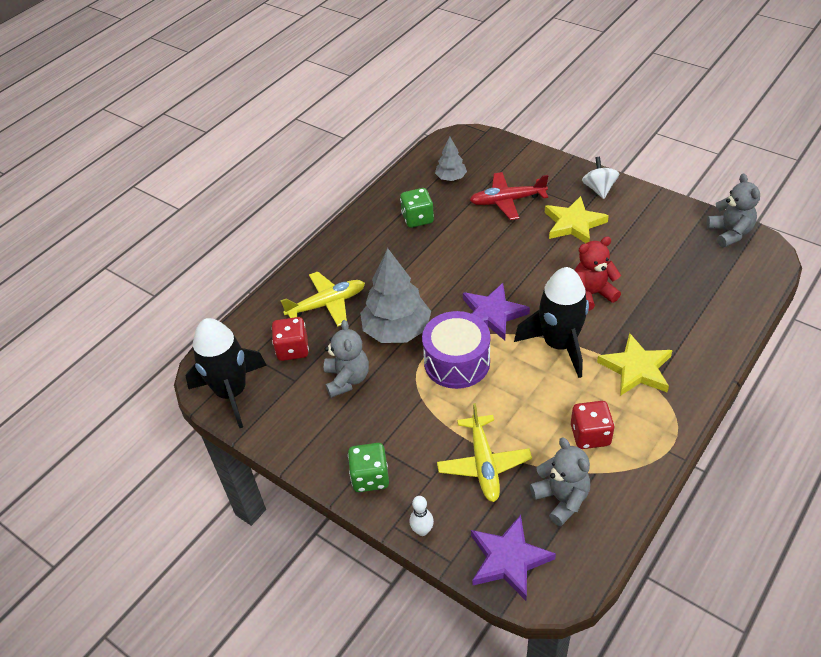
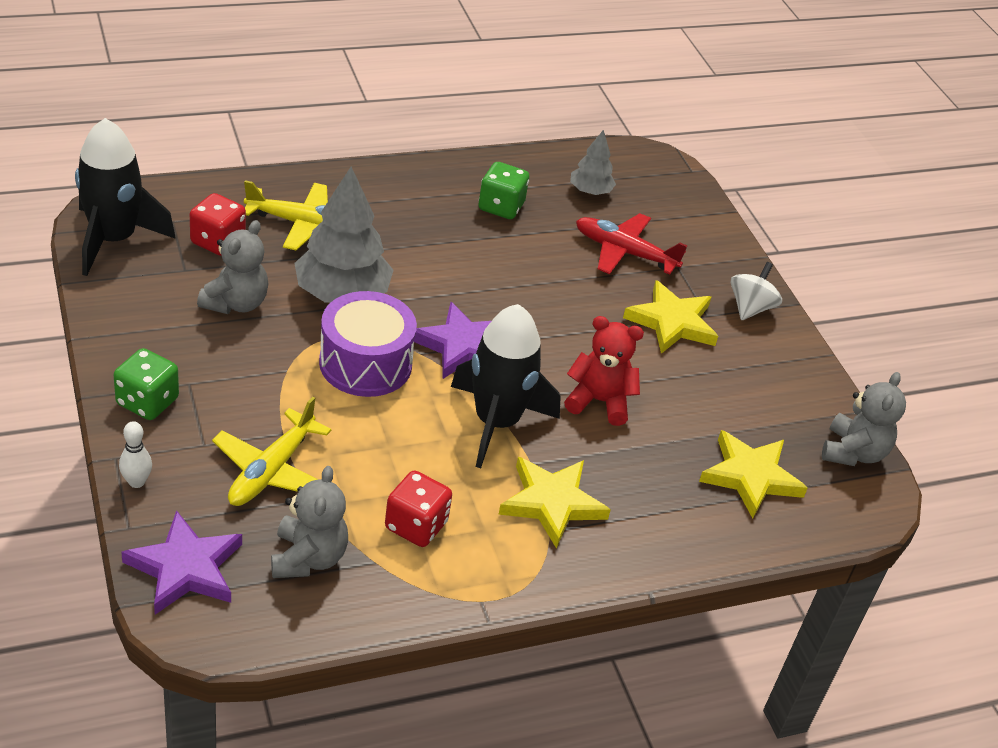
camera: 25 degrees right, 5 degrees down
(703, 281) = (750, 477): none -> yellow star

